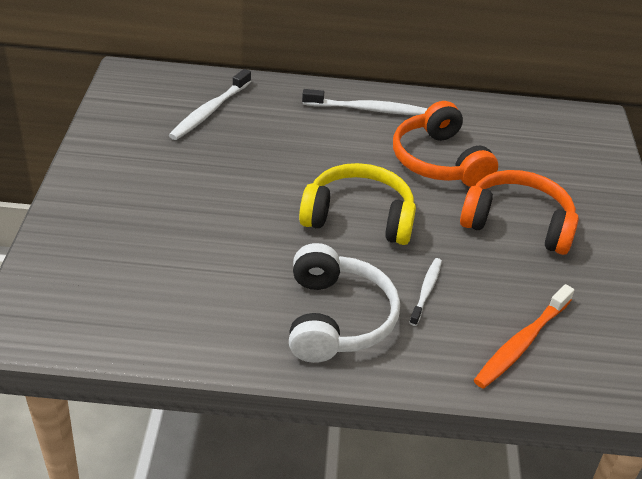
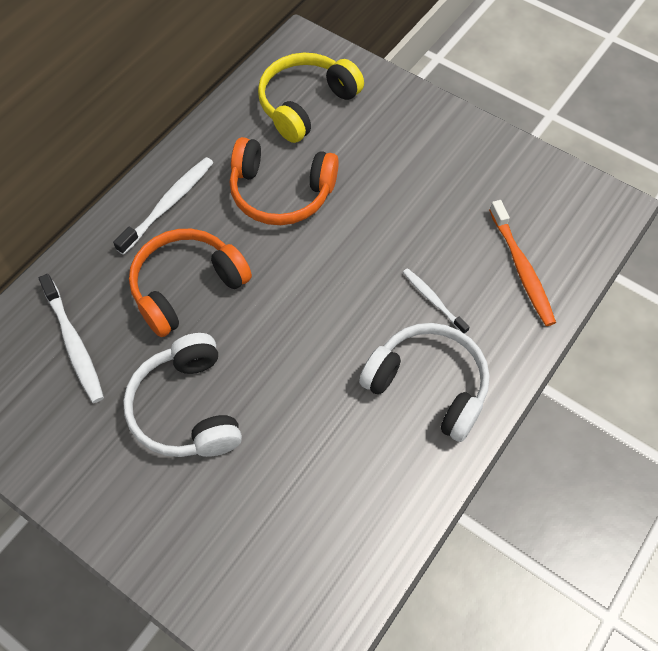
camera: 55 degrees left, 20 degrees up
(200, 184) = (186, 409): none -> white headphones
(359, 217) = (316, 298): yellow headphones -> yellow headphones (306, 104)
(517, 223) = (393, 186): orange headphones -> orange headphones (186, 287)

